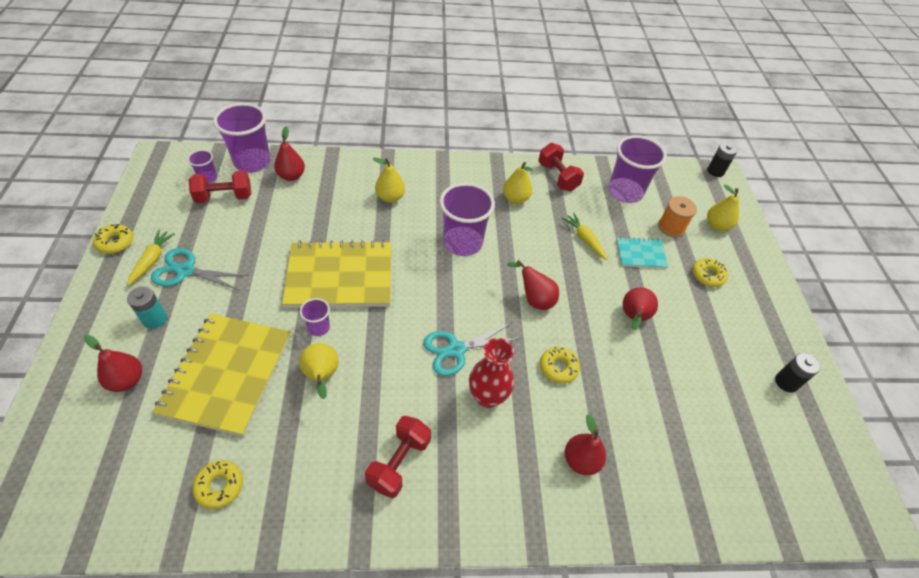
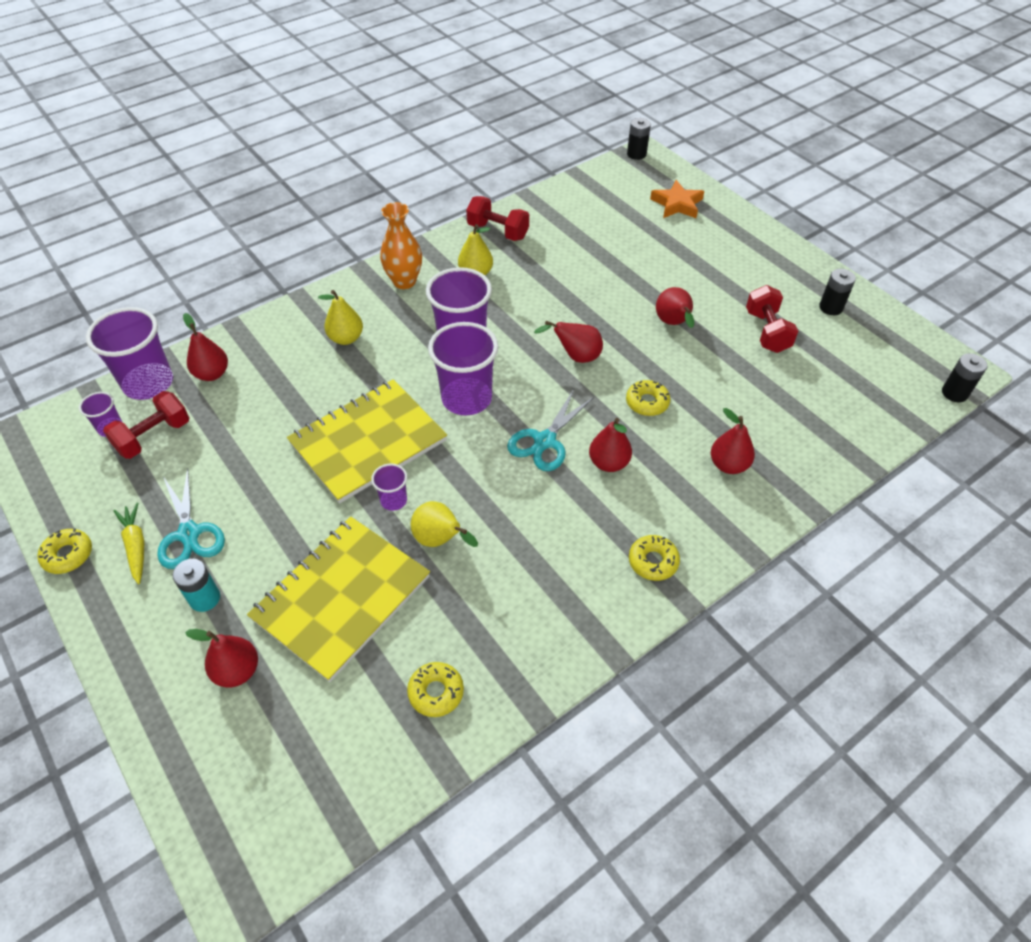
camera: 30 degrees left, 0 degrees up
(185, 271) = (189, 533): turquoise scissors -> turquoise scissors turned 90 degrees counterclockwise
(227, 374) = (341, 598): yellow notebook -> yellow notebook turned 60 degrees clockwise
(399, 463) = (582, 564): red dumbbell -> red dumbbell (767, 332)
(462, 179) = (404, 281): none -> orange vase
(487, 397) = (608, 463): red vase -> red pear
(584, 239) = (573, 278): yellow carrot -> none
(625, 192) = (573, 214): purple cup -> purple cup (466, 399)
(640, 254) = (633, 264): turquoise notebook -> none
(671, 227) = (640, 226): orange spool -> none
(707, 275) = (704, 253): yellow donut -> yellow donut (653, 561)
(717, 225) = (677, 204): yellow pear -> orange star
(850, 532) = (954, 393): none -> black battery

